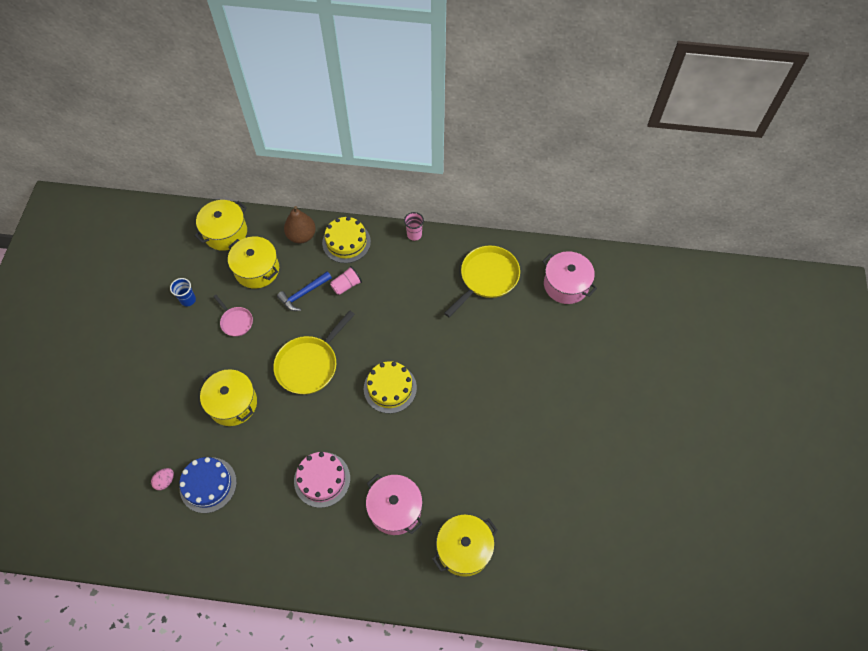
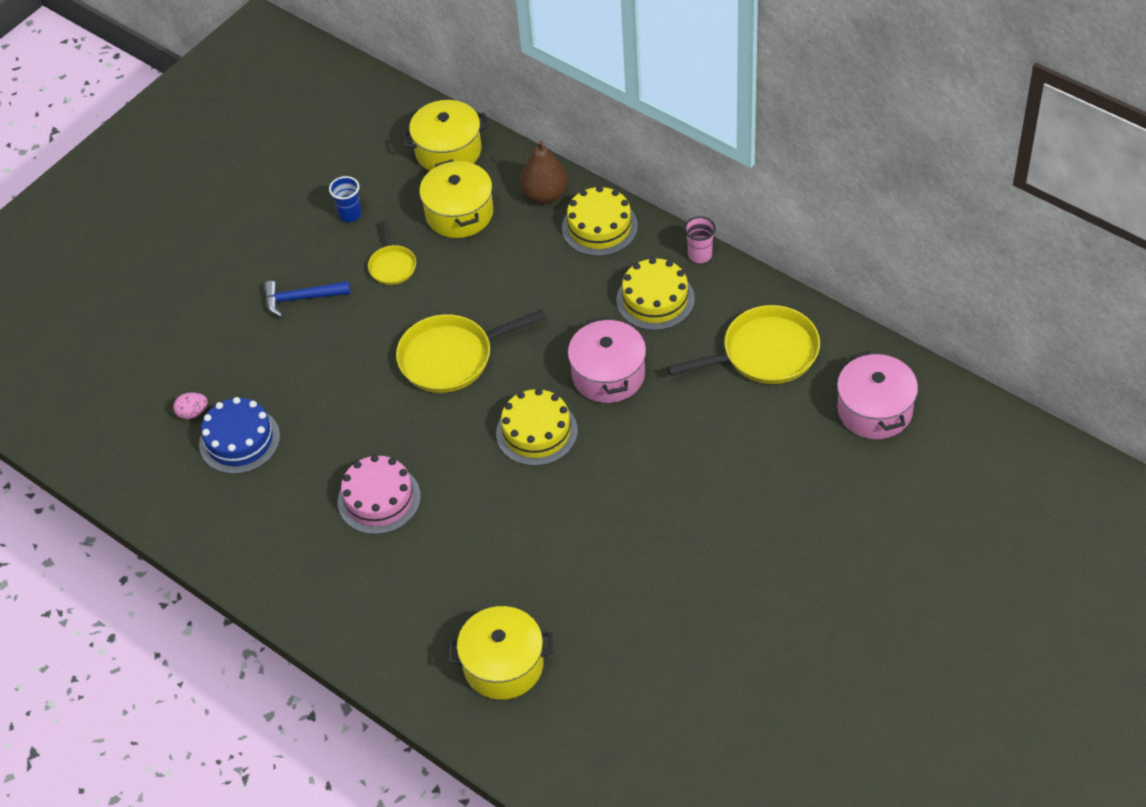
camera: 35 degrees right, 10 degrees down
(233, 403) = (327, 361): yellow pot -> none
(236, 321) = (392, 265): pink pan -> yellow pan
(303, 294) = (500, 268): blue hammer -> blue hammer (301, 298)
(346, 285) = (563, 281): pink cup -> none
(395, 509) = (447, 576): pink pot -> pink pot (608, 375)
(406, 273) = (655, 299): none -> yellow cake

